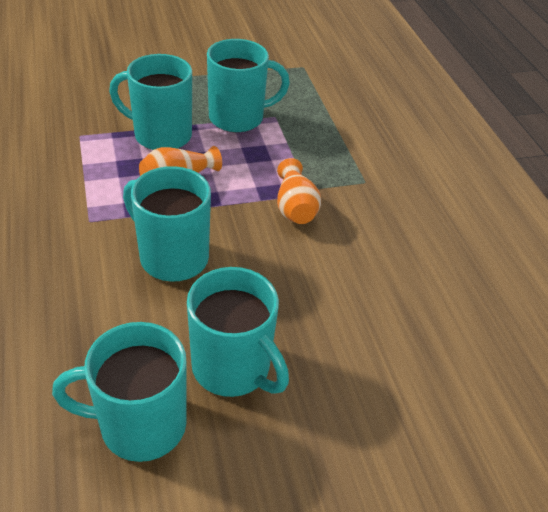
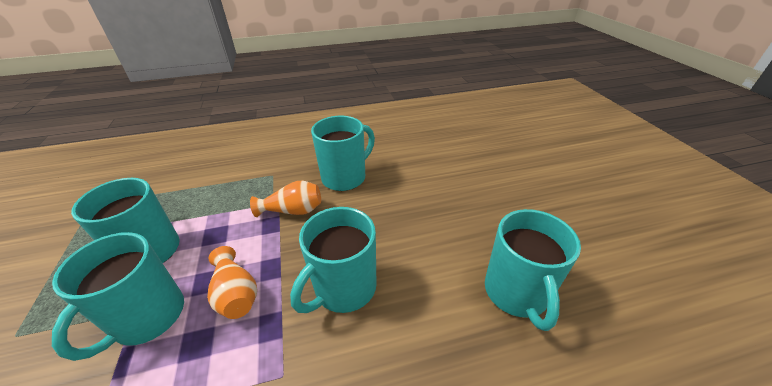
camera: 85 degrees left, 5 degrees down
(233, 368) = (453, 242): turquoise mug -> turquoise mug (345, 177)

